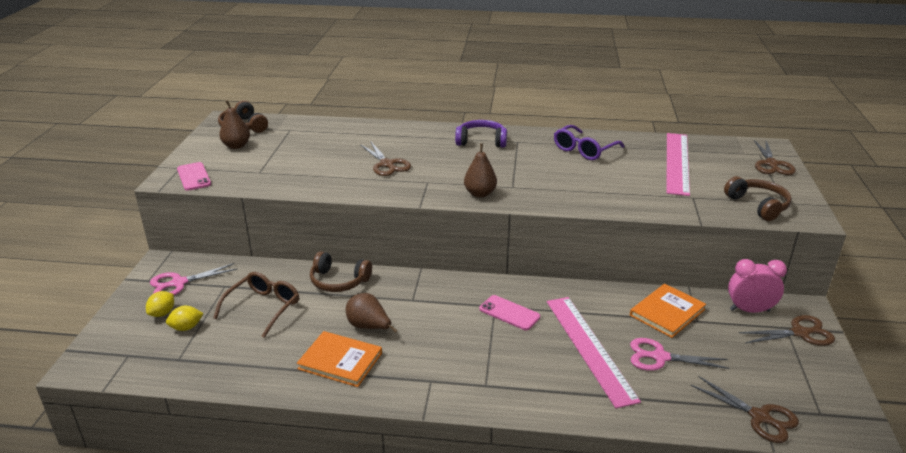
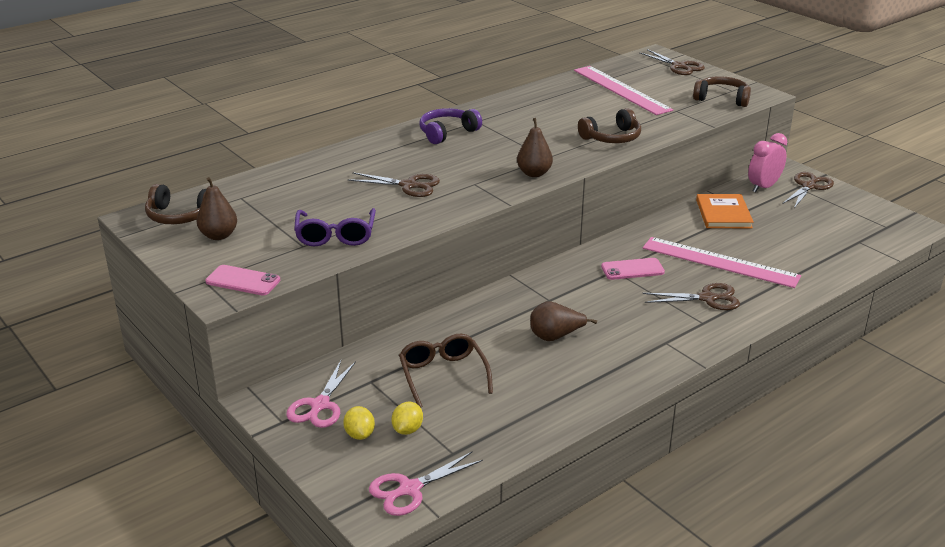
camera: 45 degrees left, 0 degrees up
(339, 281) = (464, 320): brown headphones -> brown headphones (612, 137)
(340, 361) = (581, 371): orange book -> none
(584, 150) = (540, 107): purple glasses -> purple glasses (335, 235)
(660, 357) = (766, 243): pink scissors -> pink scissors (410, 489)
(759, 417) = (865, 246): brown scissors -> brown scissors (707, 298)

